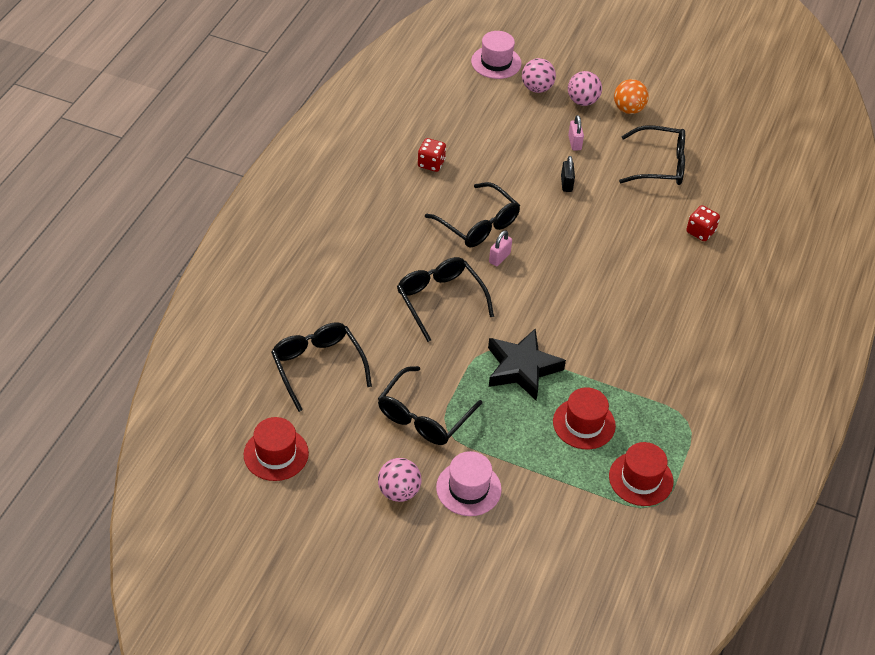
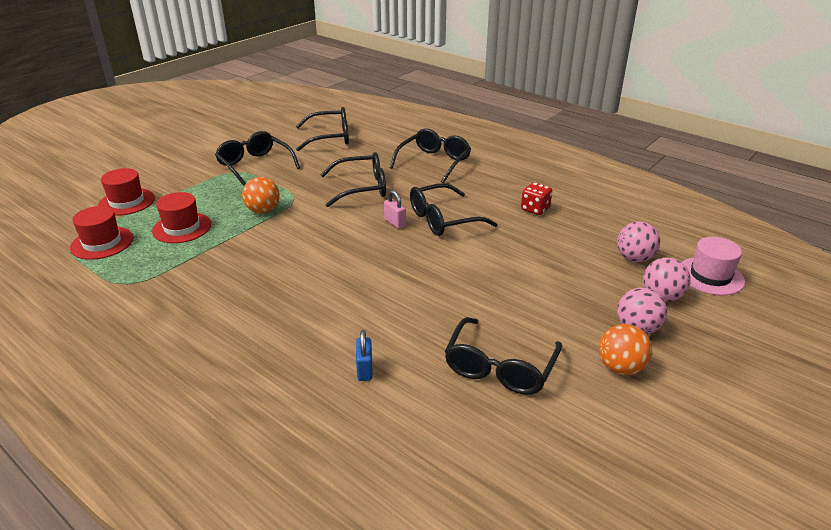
camera: 110 degrees right, 15 degrees down
(276, 454) = (271, 119): red hat -> red hat (126, 202)
(355, 252) = (434, 162): none -> black glasses
(399, 491) = (203, 149): pink ball -> pink ball (634, 258)
(468, 488) = (179, 171): pink hat -> none
(522, 368) = (263, 211): black star -> orange ball
(566, 184) = (484, 282): black padlock -> none
(574, 143) = (554, 304): pink padlock -> none
(700, 232) = (364, 370): red dice -> blue padlock

